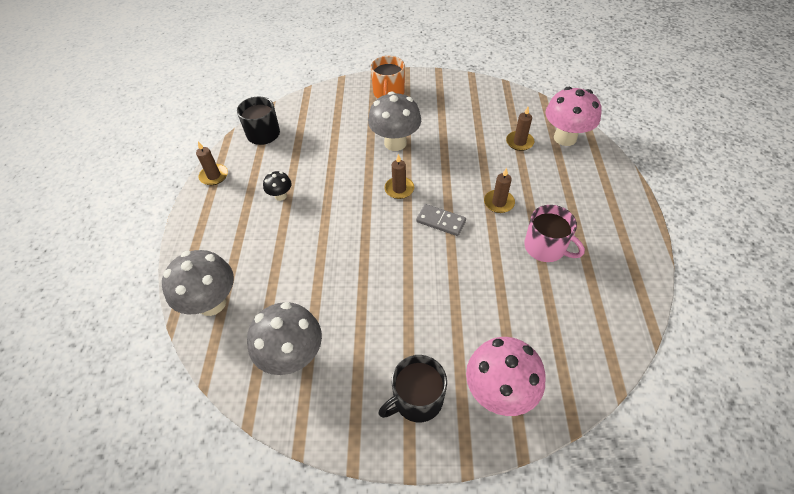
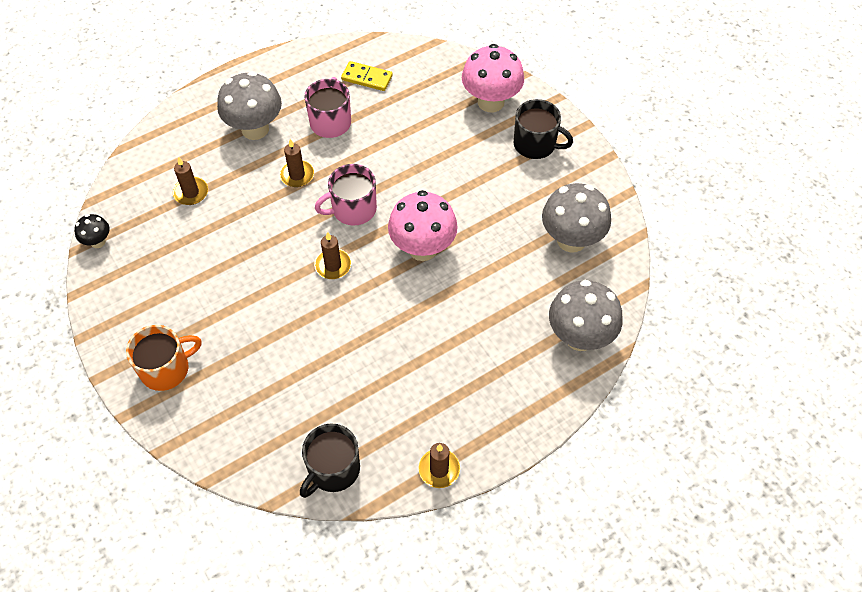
camera: 125 degrees left, 5 degrees up
(280, 196) = (418, 372): black mushroom -> black mushroom (98, 242)
(395, 143) = (261, 308): grey mushroom -> grey mushroom (255, 129)
(441, 221) = (353, 209): grey domino -> pink mug
(565, 138) = (160, 157): pink mushroom -> pink mushroom (423, 248)
(590, 299) = (367, 78): none -> yellow domino

